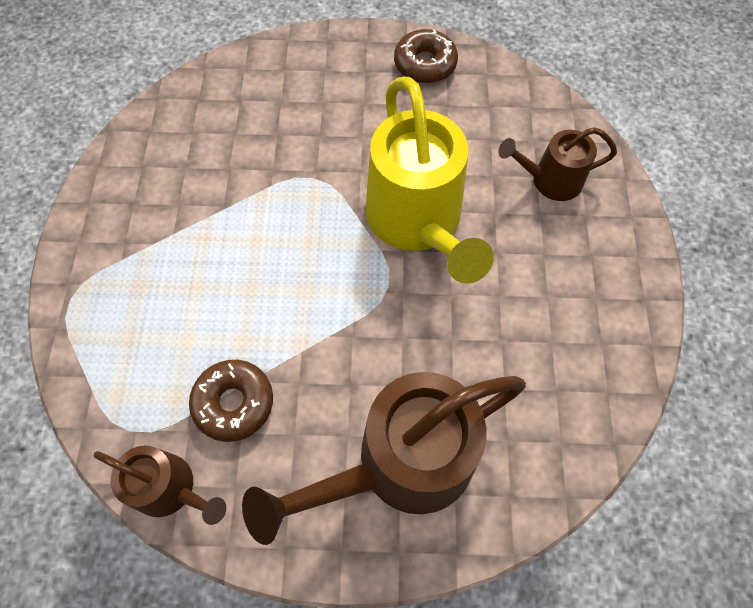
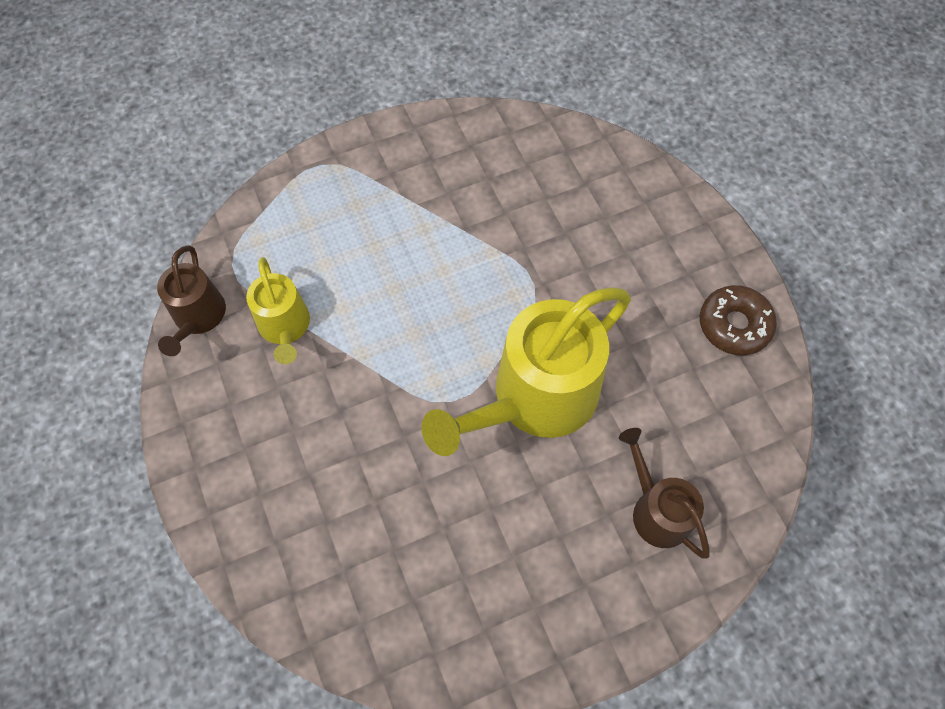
camera: 65 degrees right, 0 degrees up
(234, 403) = (285, 327): brown donut -> yellow watering can
(401, 464) = (285, 484): brown watering can -> none

